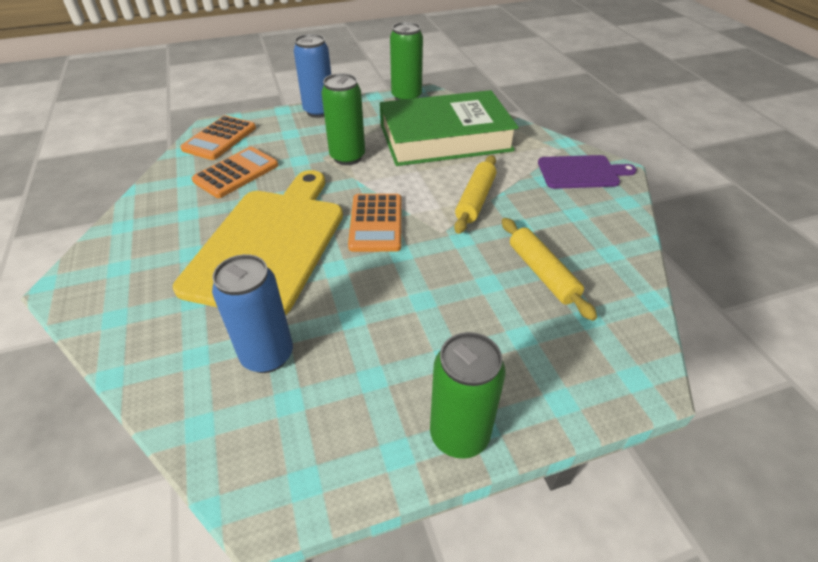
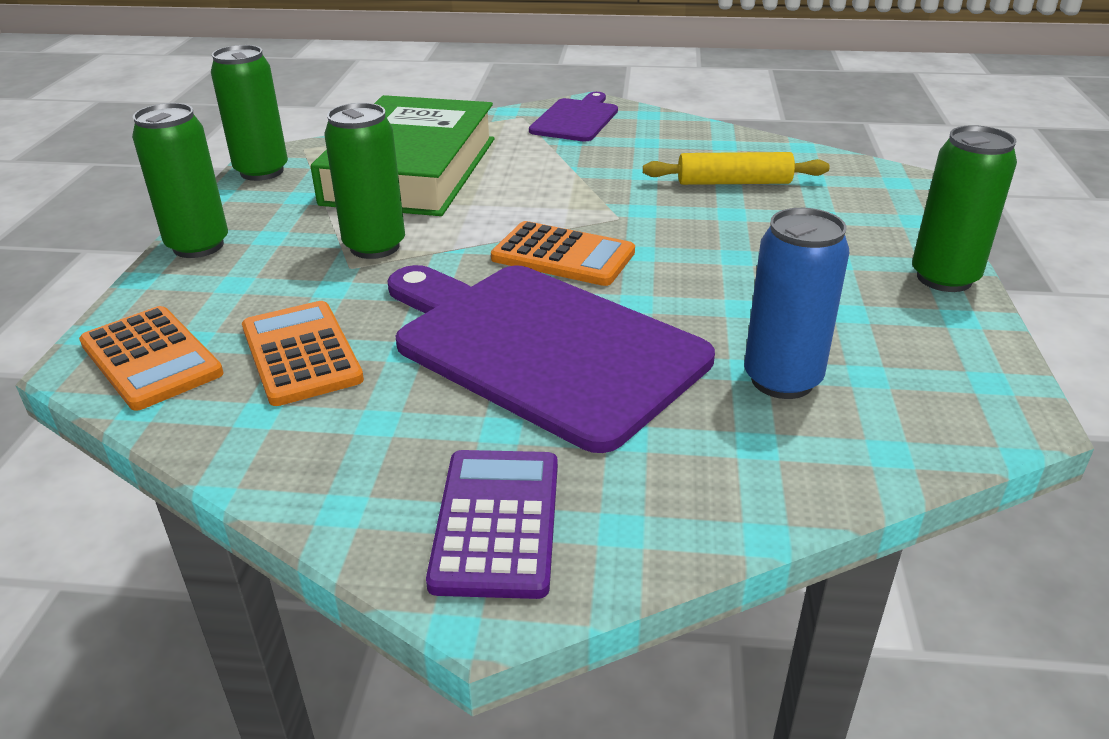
camera: 65 degrees left, 10 degrees down
(115, 274) = (497, 522): none -> purple calculator
(269, 244) = (540, 347): yellow cutting board -> purple cutting board
(319, 111) = (198, 246): blue can -> green can
(475, 200) = (572, 184): yellow rolling pin -> none

